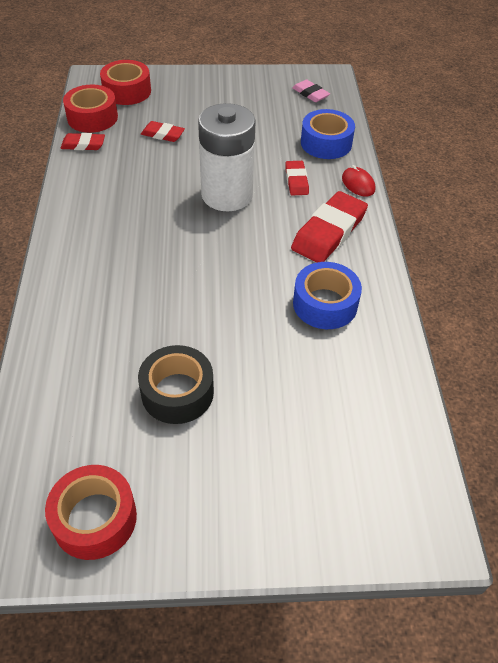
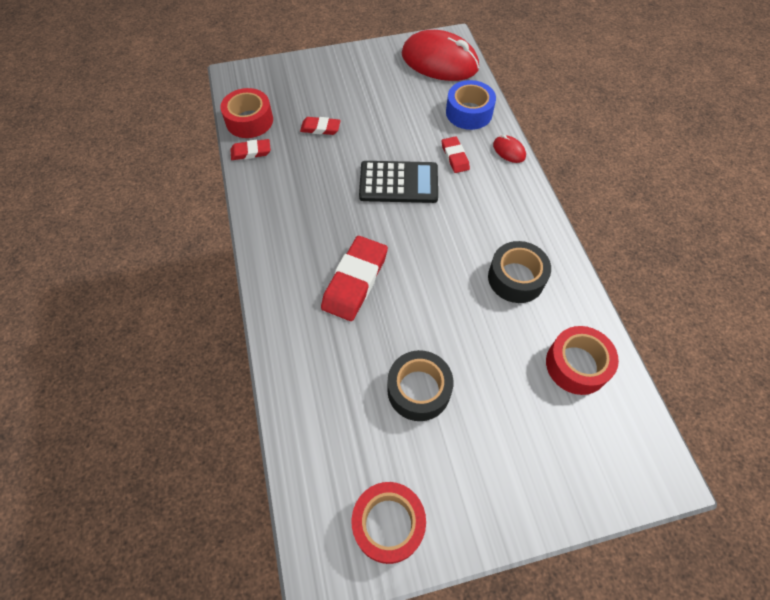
camera: 10 degrees left, 10 degrees up
(127, 91) = (272, 86): red tape -> red tape (576, 365)
(227, 195) = (398, 183): white battery -> black calculator
(310, 93) = (439, 61): pink eraser -> red mouse
(325, 304) = (516, 278): blue tape -> black tape
(329, 232) = (498, 205): red eraser -> red eraser (355, 281)

